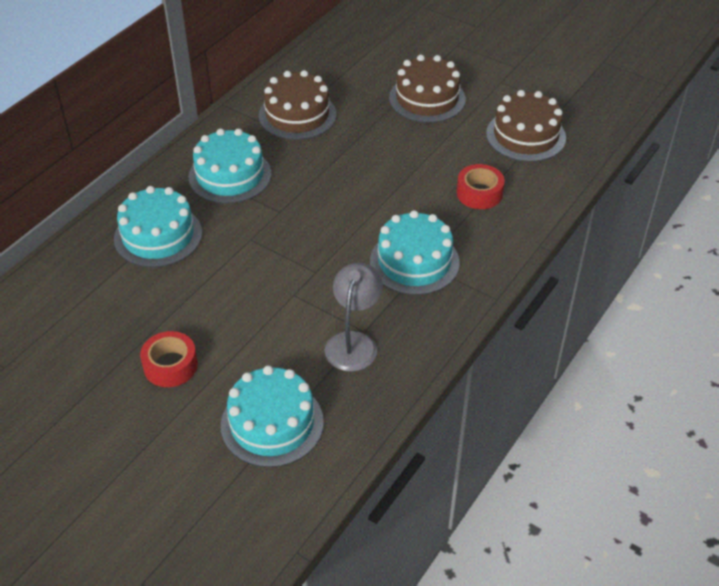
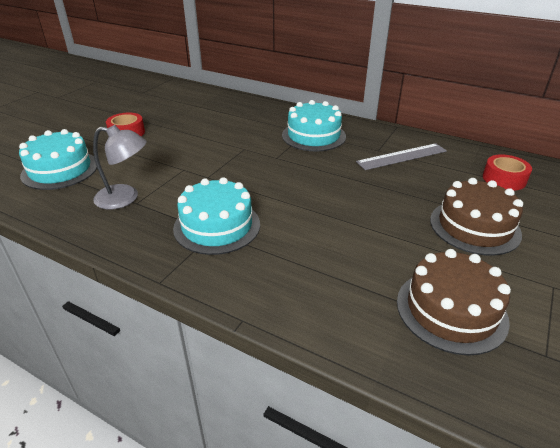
camera: 85 degrees right, 10 degrees down
(158, 236) = (246, 118): turquoise cake -> none
(297, 115) = (402, 156): brown cake -> grey ruler
(479, 193) = (325, 268): red tape -> red tape (504, 179)

